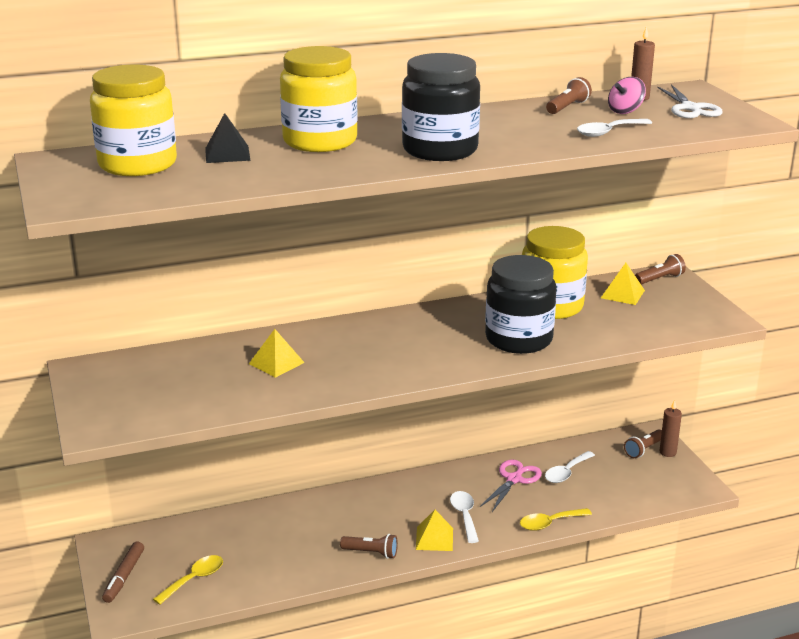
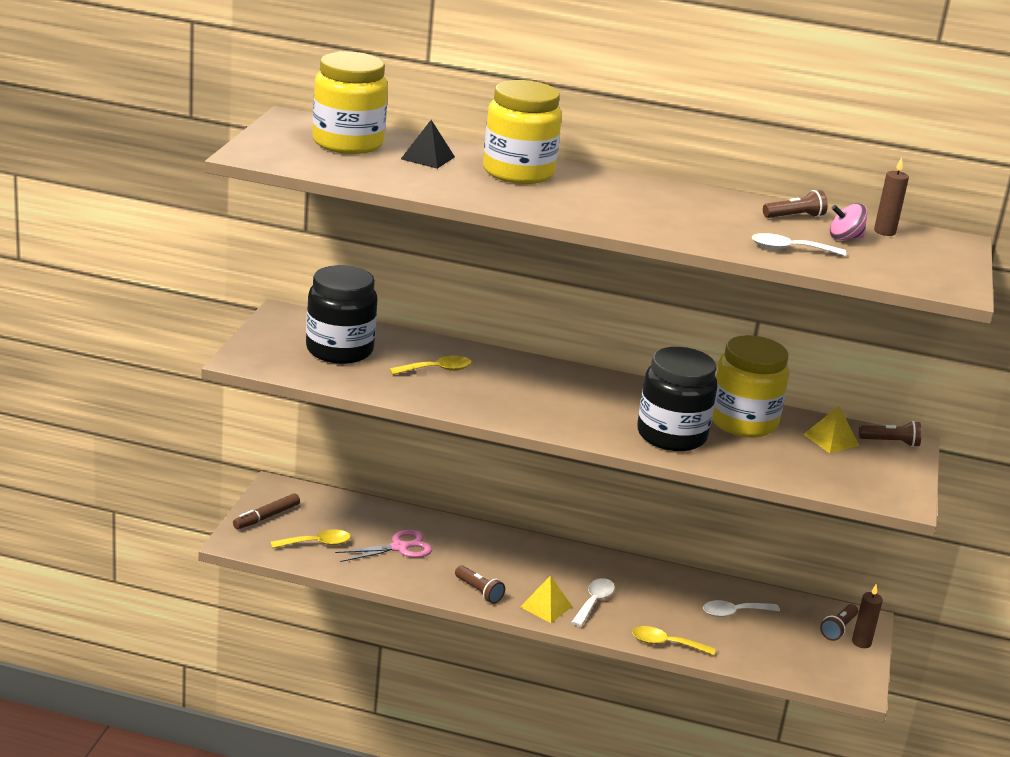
camera: 30 degrees right, 0 degrees up
(276, 363) = (437, 370): yellow pyramid -> yellow spoon
(440, 150) = (606, 212): black jar -> black jar (339, 350)
(514, 479) = (675, 595): pink scissors -> pink scissors (399, 548)
(643, 450) = (838, 629): brown flashlight -> brown flashlight turned 45 degrees counterclockwise
(690, 108) = (917, 257): white scissors -> none

